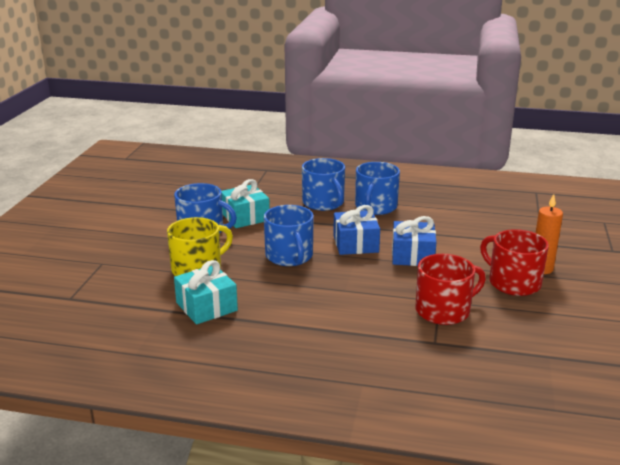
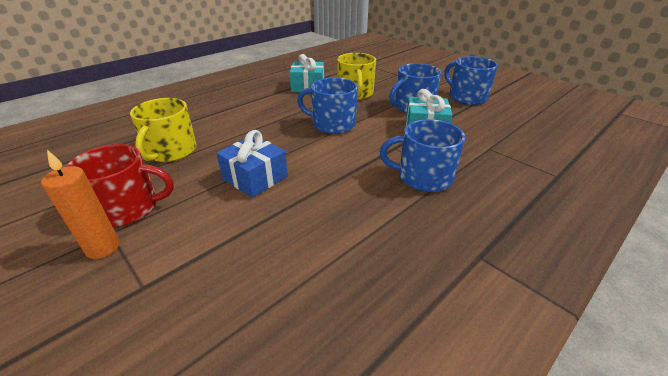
camera: 125 degrees right, 10 degrees up
(355, 244) = (314, 158): blue gift -> none
(375, 207) = (381, 207): blue mug -> blue mug (466, 97)
(444, 310) = (171, 151): red mug -> yellow mug

